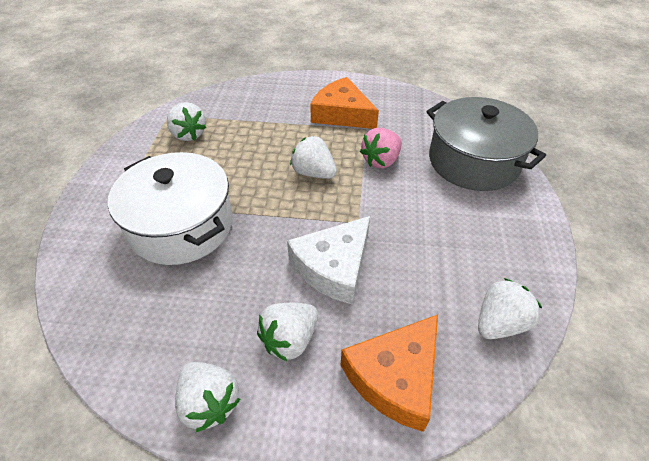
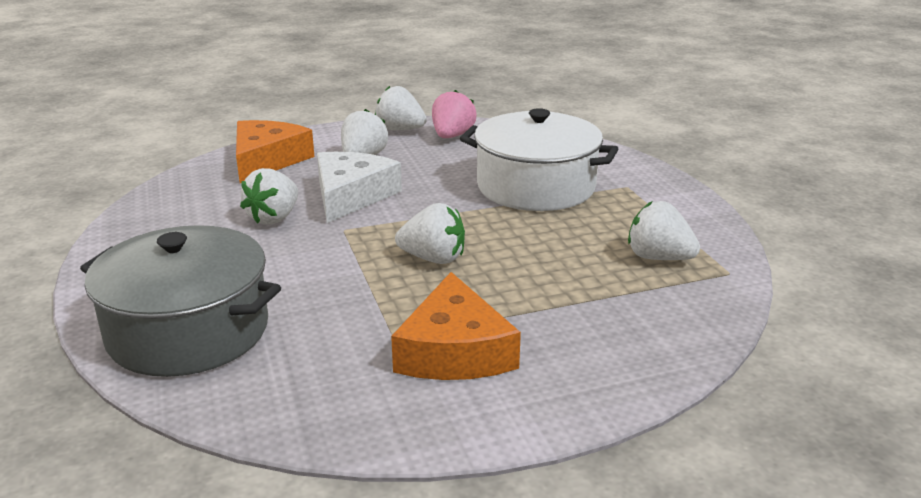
camera: 155 degrees right, 20 degrees down
(342, 114) = (454, 350): orange cheese -> orange cheese turned 75 degrees clockwise
(381, 161) = (344, 295): pink strawberry -> pink strawberry (452, 136)
(499, 323) = (173, 198): white strawberry -> white strawberry (274, 218)

